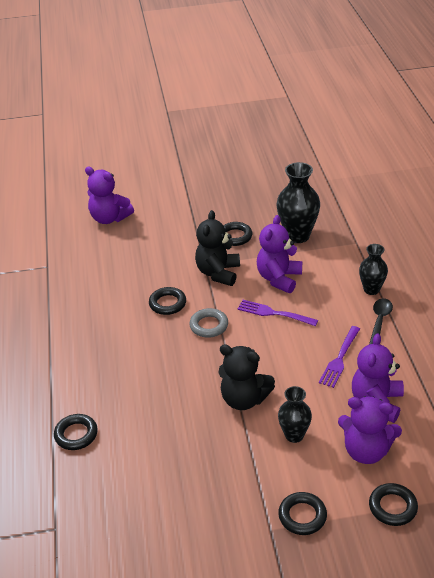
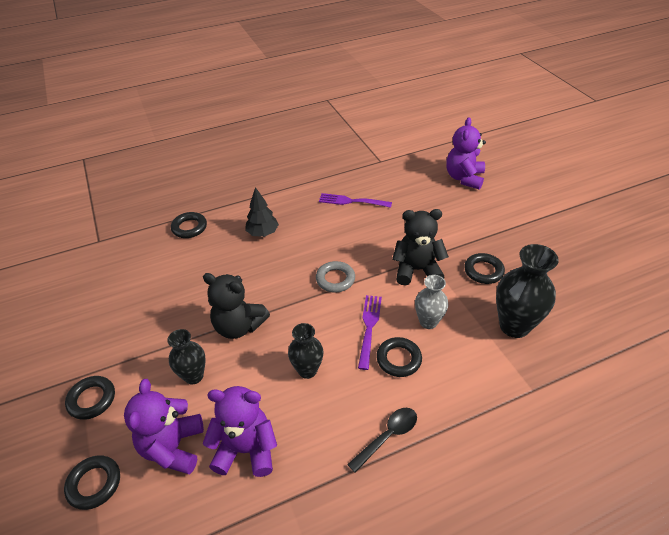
camera: 75 degrees right, 5 degrees up
(118, 371) = (263, 233): none -> black tree
(167, 303) = (357, 244): black ring -> black ring (398, 359)
(244, 399) = (239, 326): black teddy bear -> black teddy bear turned 75 degrees counterclockwise
(279, 278) = (428, 322): purple teddy bear -> grey vase
(340, 358) = (312, 401): purple fork -> purple fork (352, 201)
(371, 289) = (445, 420): black vase -> black vase (307, 370)
(379, 321) = (387, 436): black spoon -> black spoon turned 45 degrees counterclockwise

